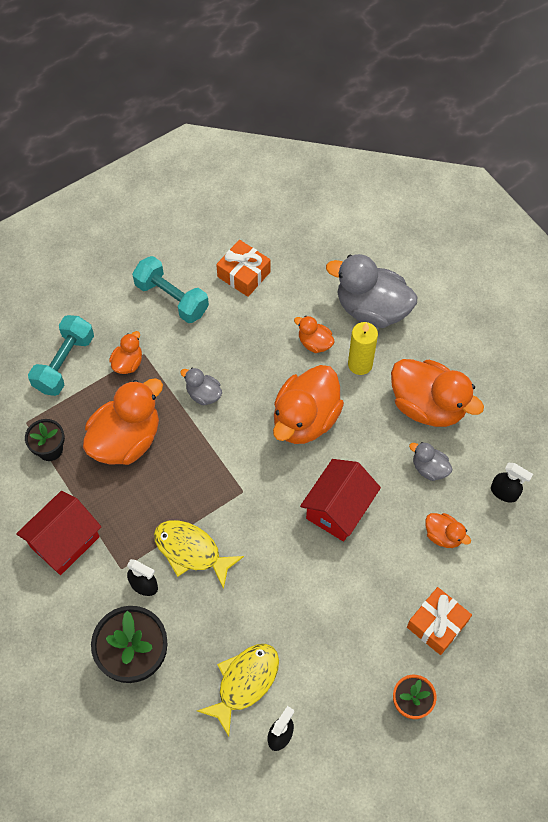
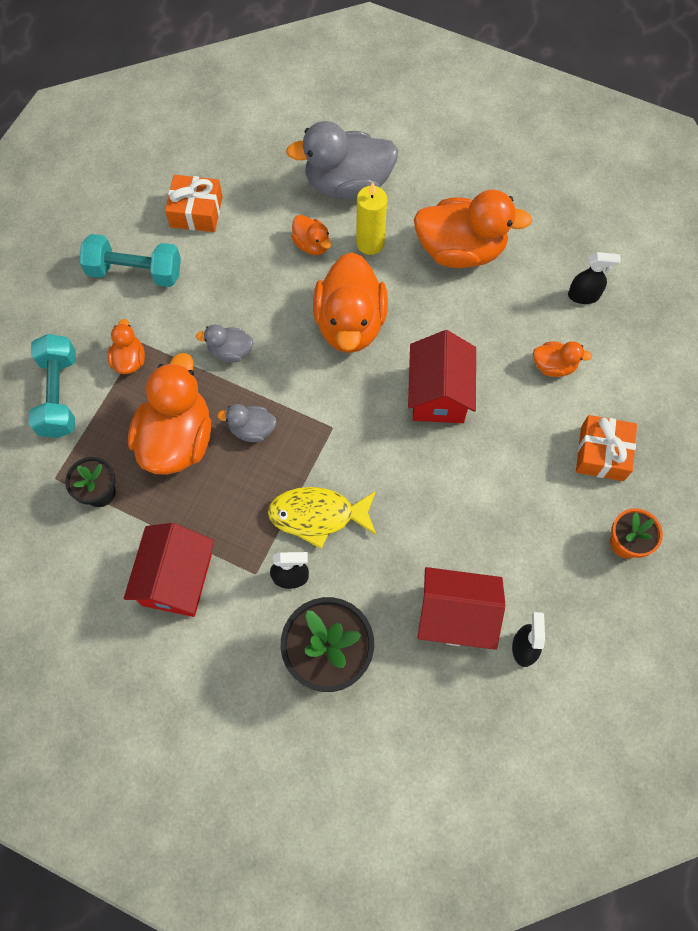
camera: 30 degrees left, 5 degrees up
(244, 683) = (455, 616): yellow fish -> red house
(314, 343) = (312, 244): orange duck -> orange duck turned 135 degrees counterclockwise
(429, 468) = (500, 309): grey duck -> grey duck (252, 429)

